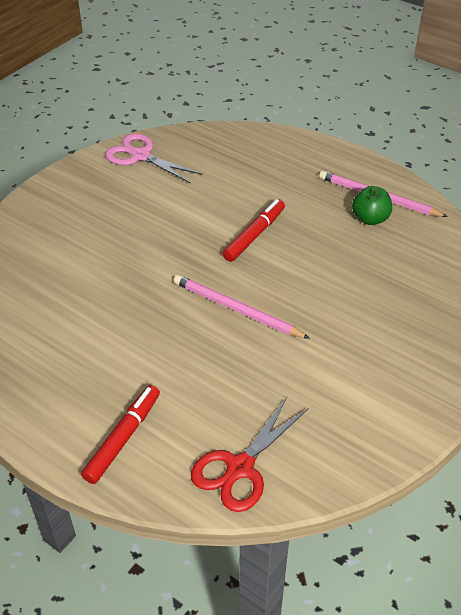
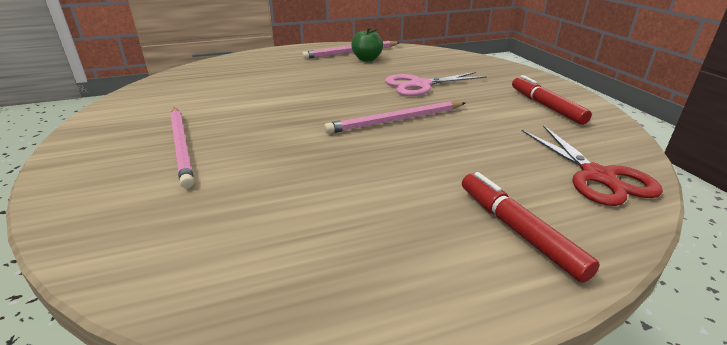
camera: 55 degrees left, 15 degrees down
(96, 225) = (182, 146): none -> pink pencil
(140, 156) = (142, 100): pink scissors -> pink scissors (420, 85)
(254, 235) = (323, 91): red marker -> red marker (546, 106)

